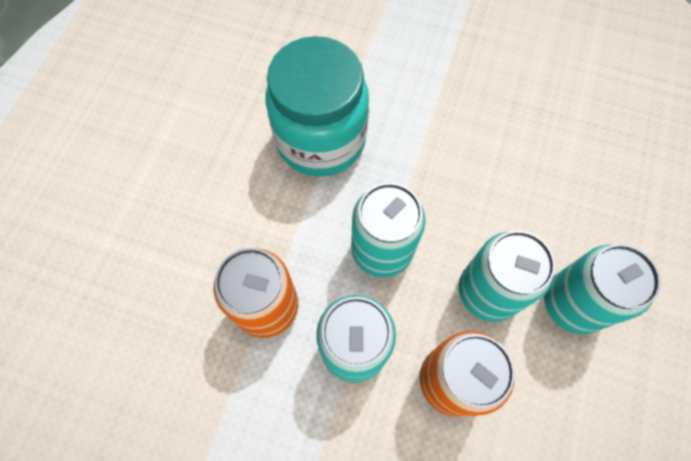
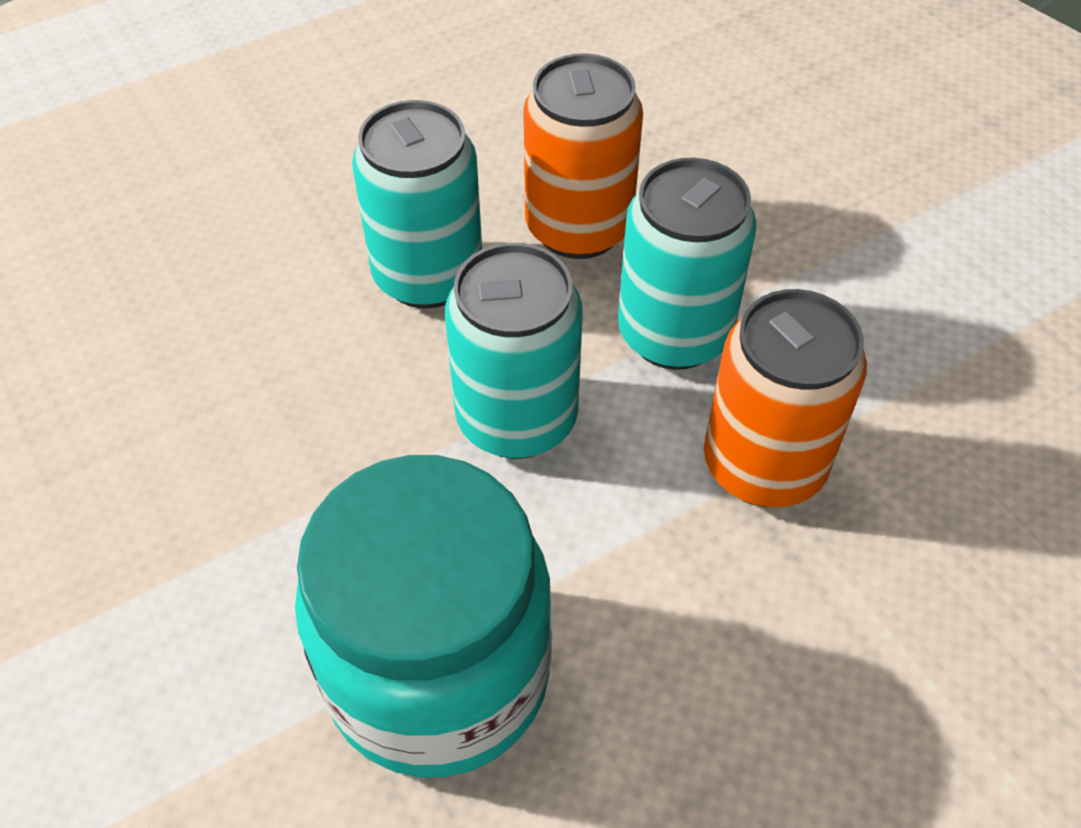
camera: 140 degrees left, 15 degrees down
(572, 303) = (342, 199): turquoise can -> none

